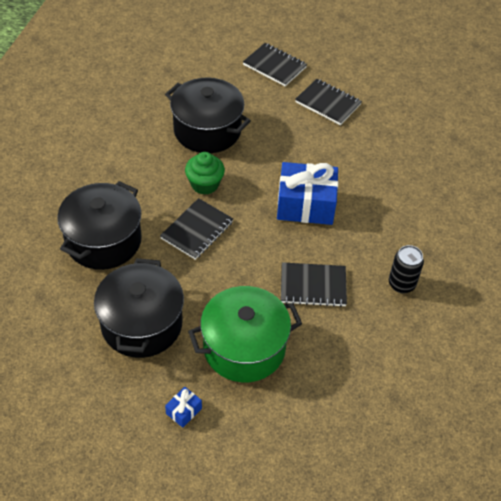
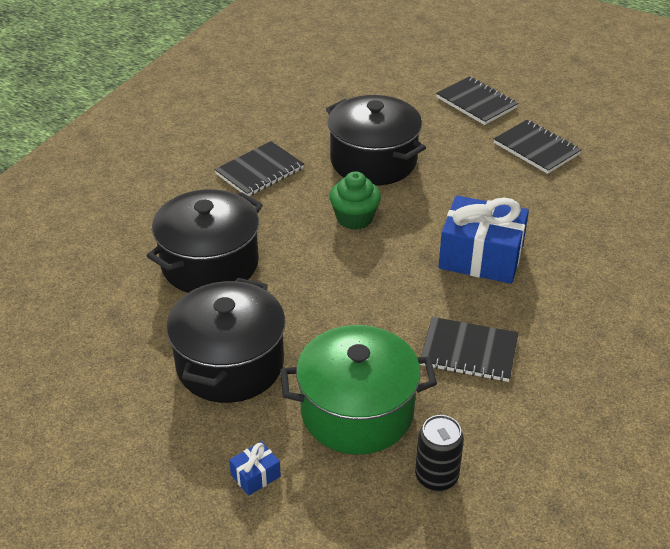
camera: 15 degrees right, 10 degrees down
(197, 230) = (331, 267): black notebook -> black notebook (260, 171)
(401, 284) = (594, 366): black can -> black can (436, 477)

